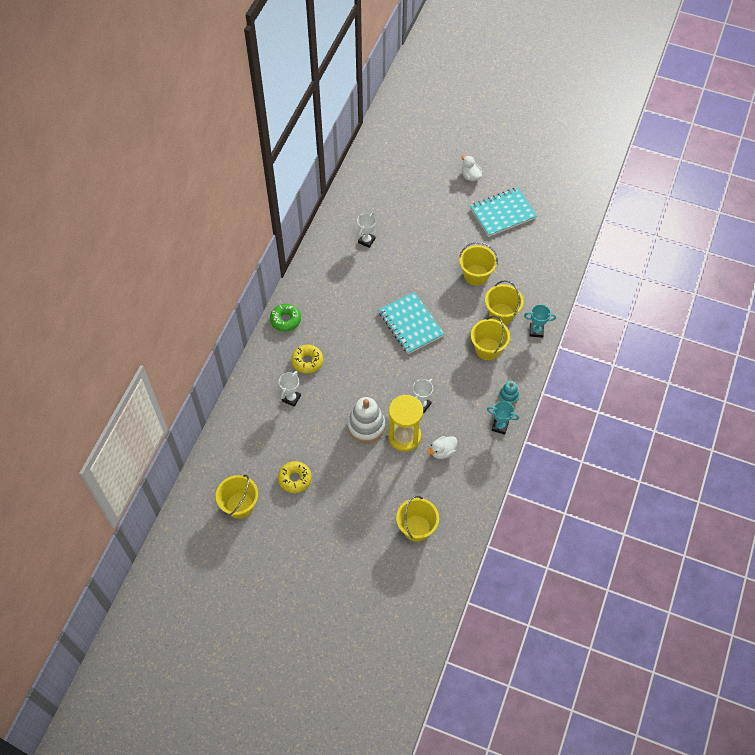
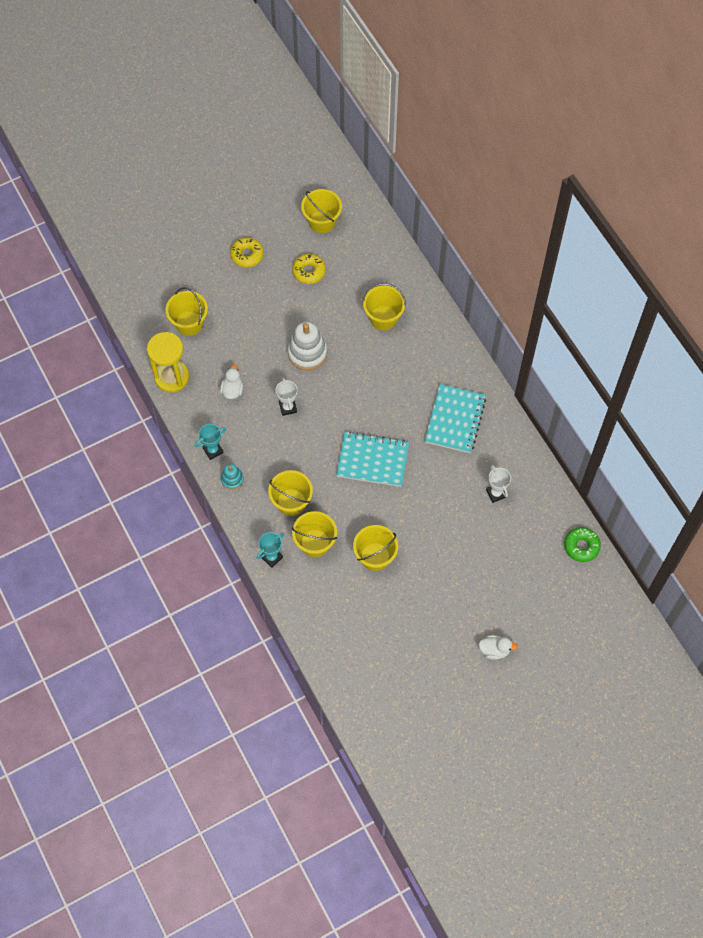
camera: 130 degrees right, 5 degrees up
(285, 320) = (465, 366): green donut -> green donut (581, 546)
(291, 398) = (383, 318): white trophy -> yellow bucket
(307, 361) = (408, 354): yellow donut -> yellow donut (247, 255)
(404, 436) = (271, 373): yellow hourglass -> yellow hourglass (172, 377)
(502, 213) = (423, 641): turquoise notebook -> turquoise notebook (455, 420)

